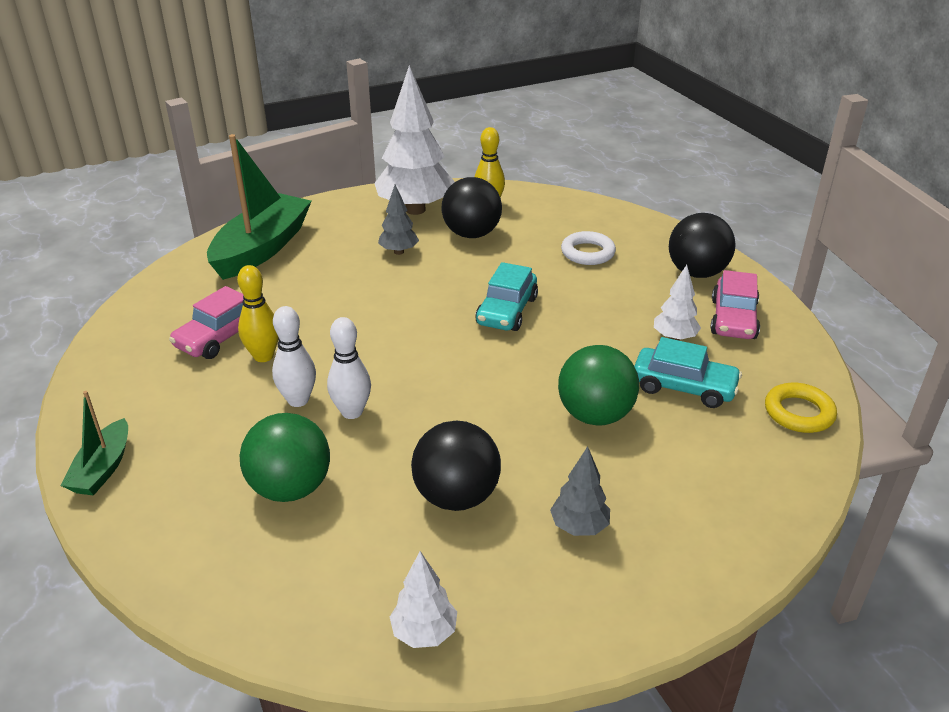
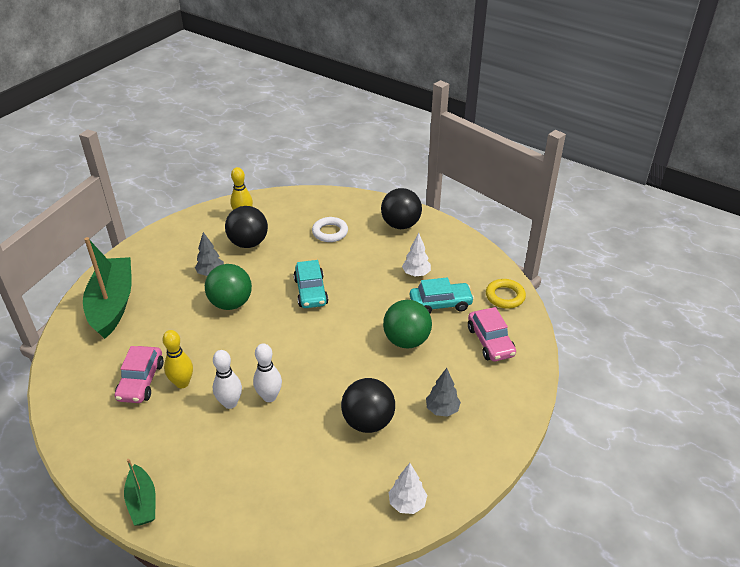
camera: 30 degrees left, 5 degrees up
(290, 488) = (271, 460): green ball -> green ball (231, 303)
(415, 210) = (197, 236): white tree -> none
(733, 319) = (439, 249): pink car -> pink car (490, 341)

